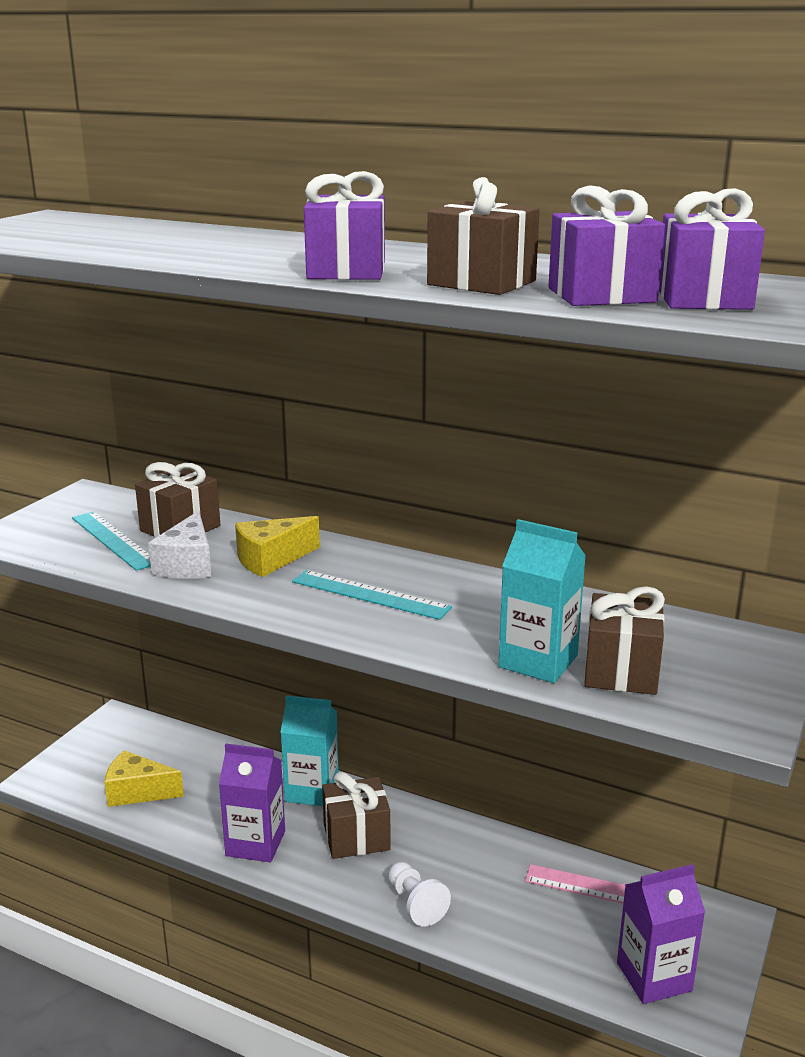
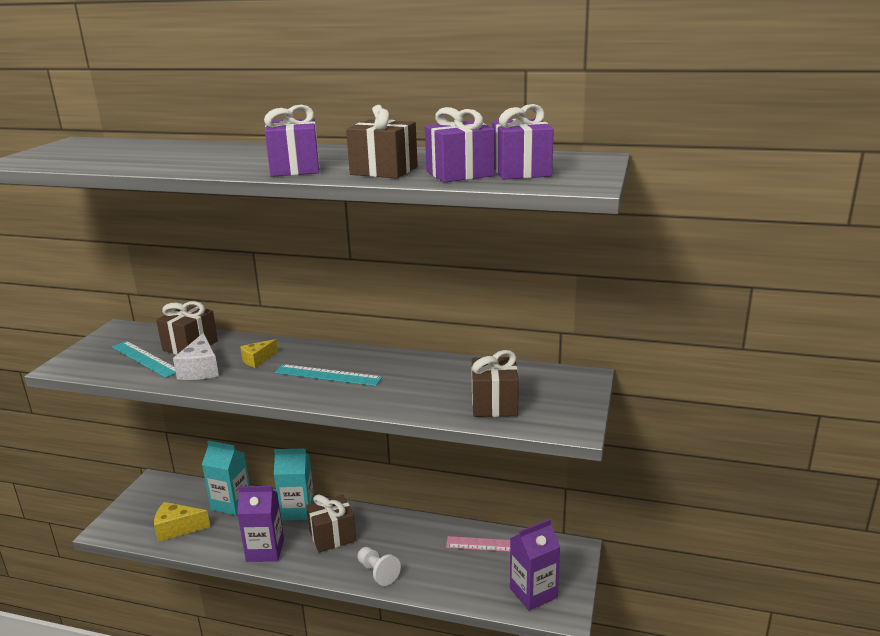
camera: 10 degrees left, 0 degrees up
(271, 559) = (257, 360): yellow cheese -> yellow cheese, size x0.64
(538, 661) = (442, 405): turquoise carton -> turquoise carton (231, 503)

